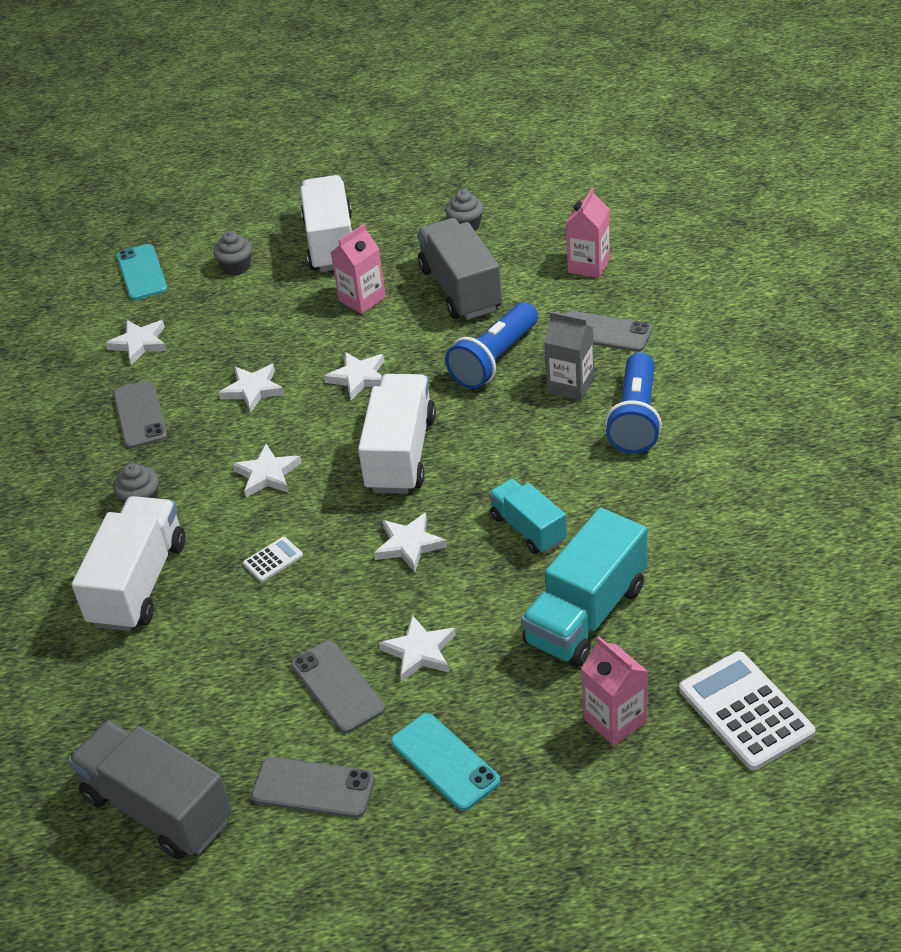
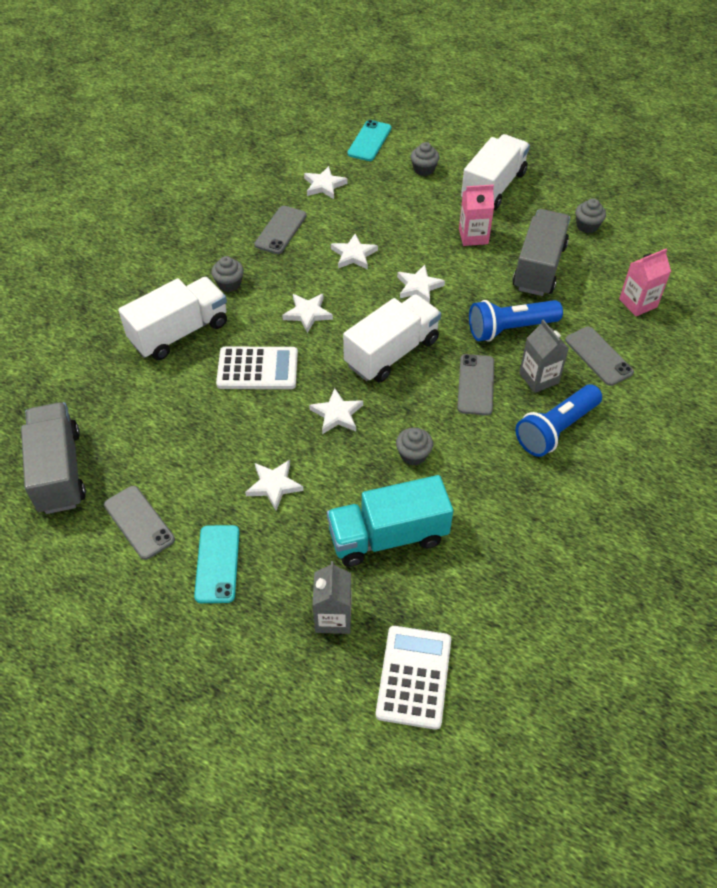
camera: 35 degrees right, 10 degrees up
(273, 560) = (257, 369): white calculator -> white calculator, size x2.09
(337, 687) = (211, 472): grey phone -> grey phone (476, 385)
(528, 529) = (413, 455): turquoise truck -> grey cupcake
(615, 720) = (333, 617): pink carton -> grey carton

